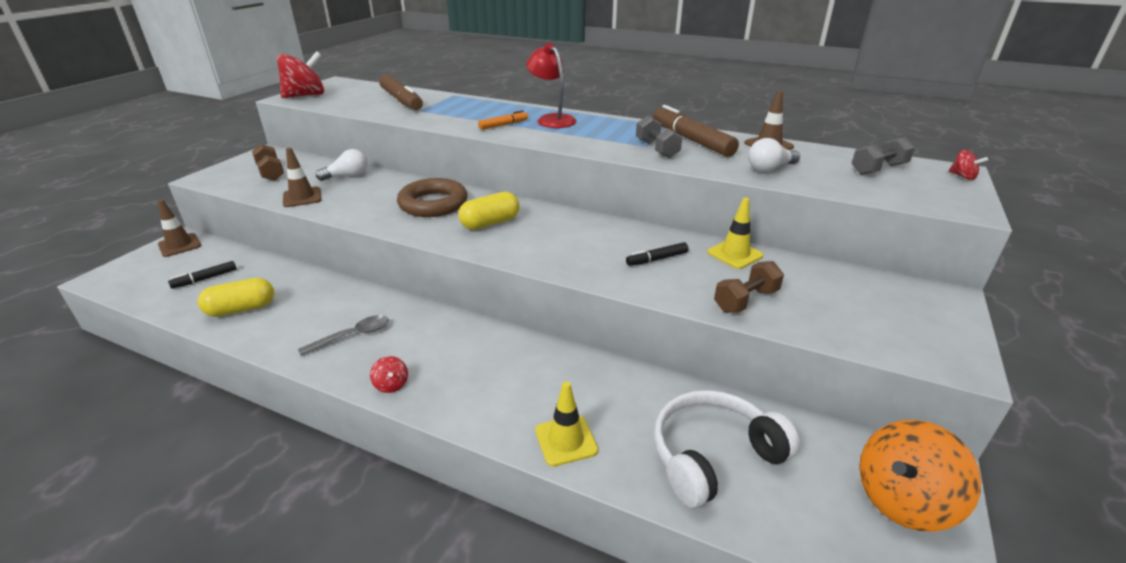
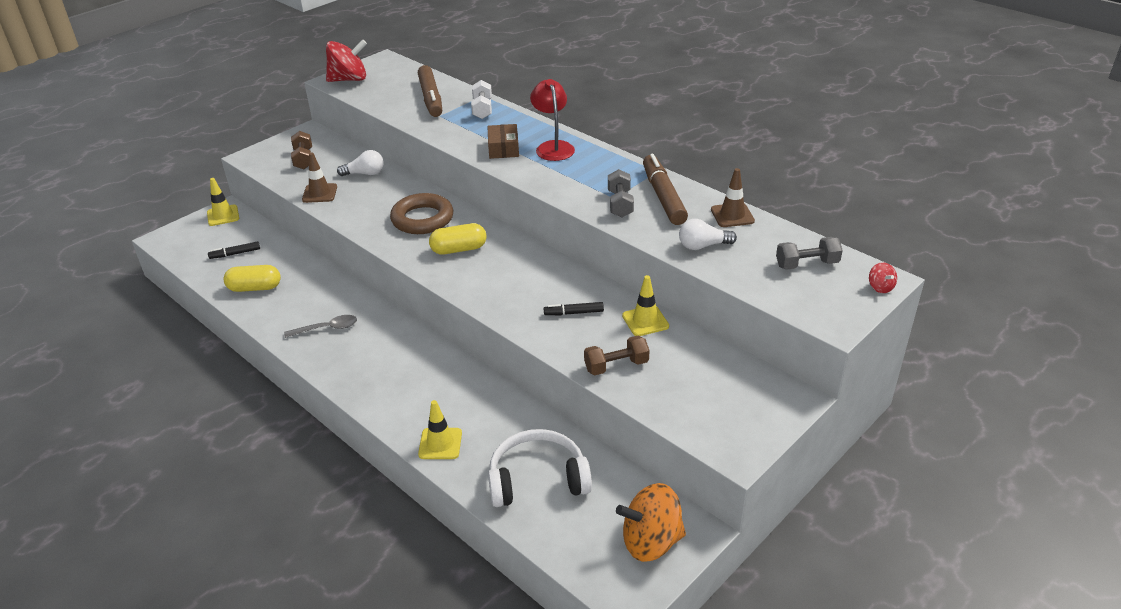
camera: 20 degrees right, 5 degrees up
(179, 245) = (223, 215): brown traffic cone -> yellow traffic cone
(391, 385) = (339, 375): red spinning top -> none
(460, 103) = (482, 109): none -> white dumbbell
(503, 125) = (503, 148): orange marker -> brown box

